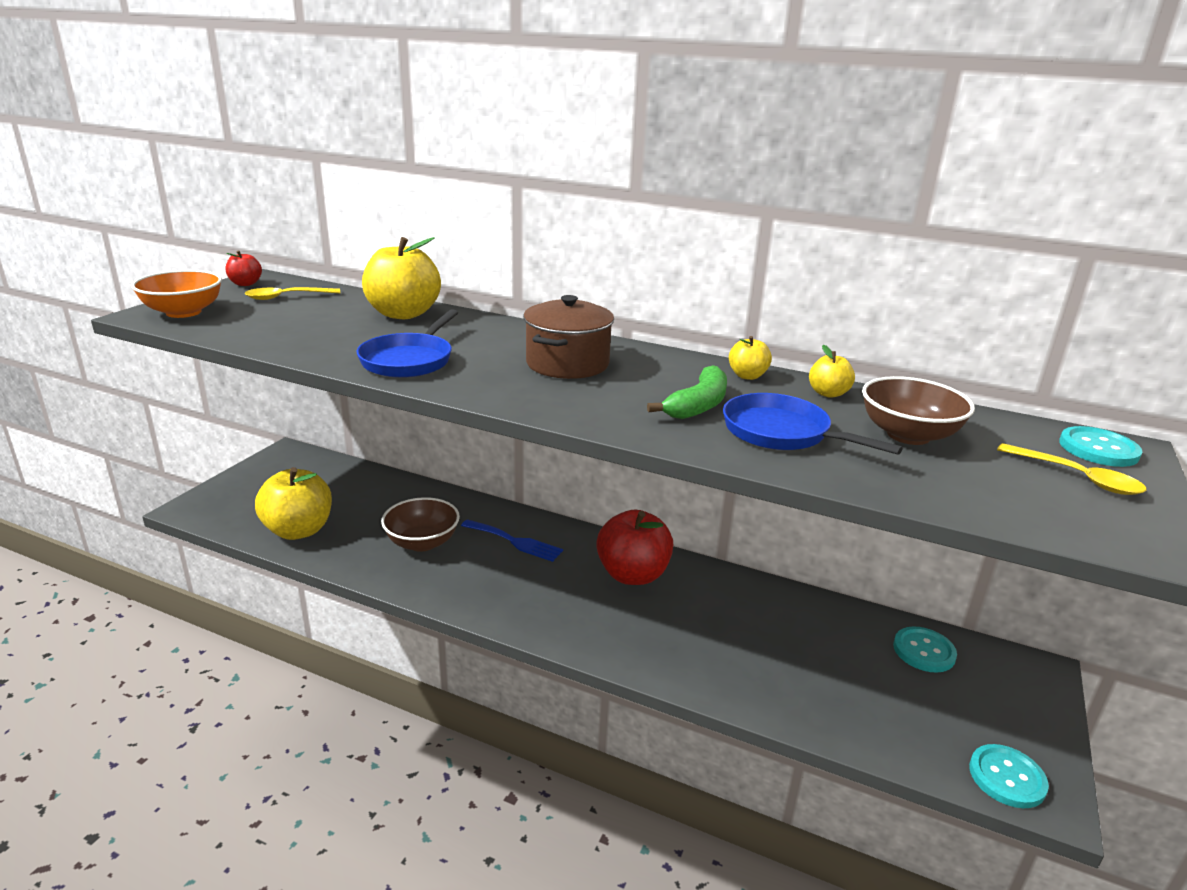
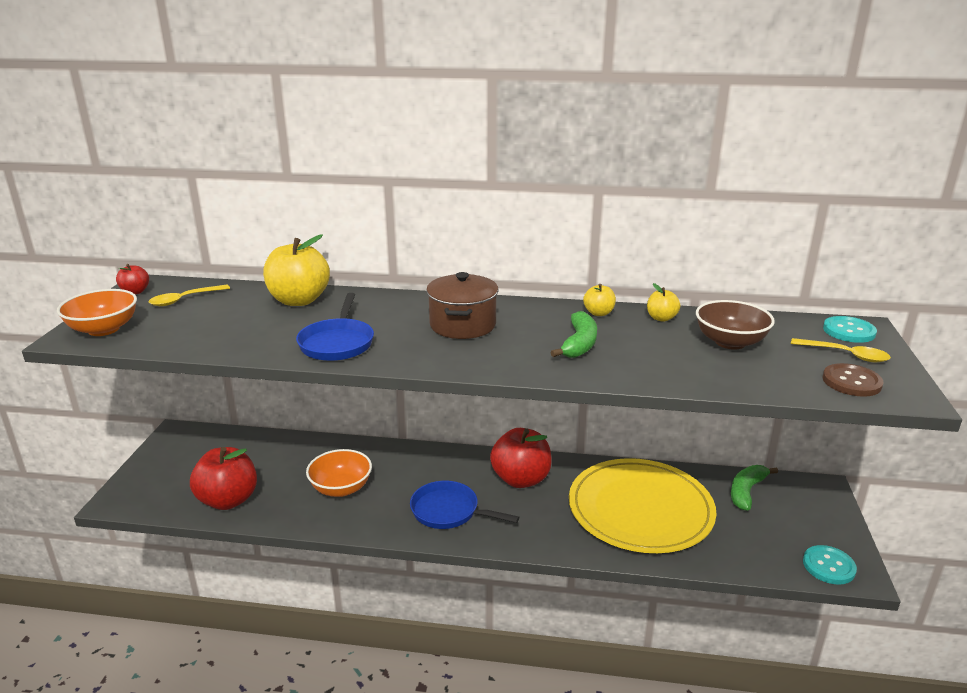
camera: 15 degrees left, 0 degrees up
(298, 530) = (228, 500): yellow apple -> red apple
(422, 542) = (341, 488): brown bowl -> orange bowl
(515, 541) = (416, 472): blue fork -> none
(767, 642) = (640, 509): none -> yellow plate
(781, 433) = (648, 356): blue pan -> blue pan (449, 511)
(924, 651) = (746, 492): turquoise button -> green banana
(1068, 513) = (851, 382): none -> brown button

